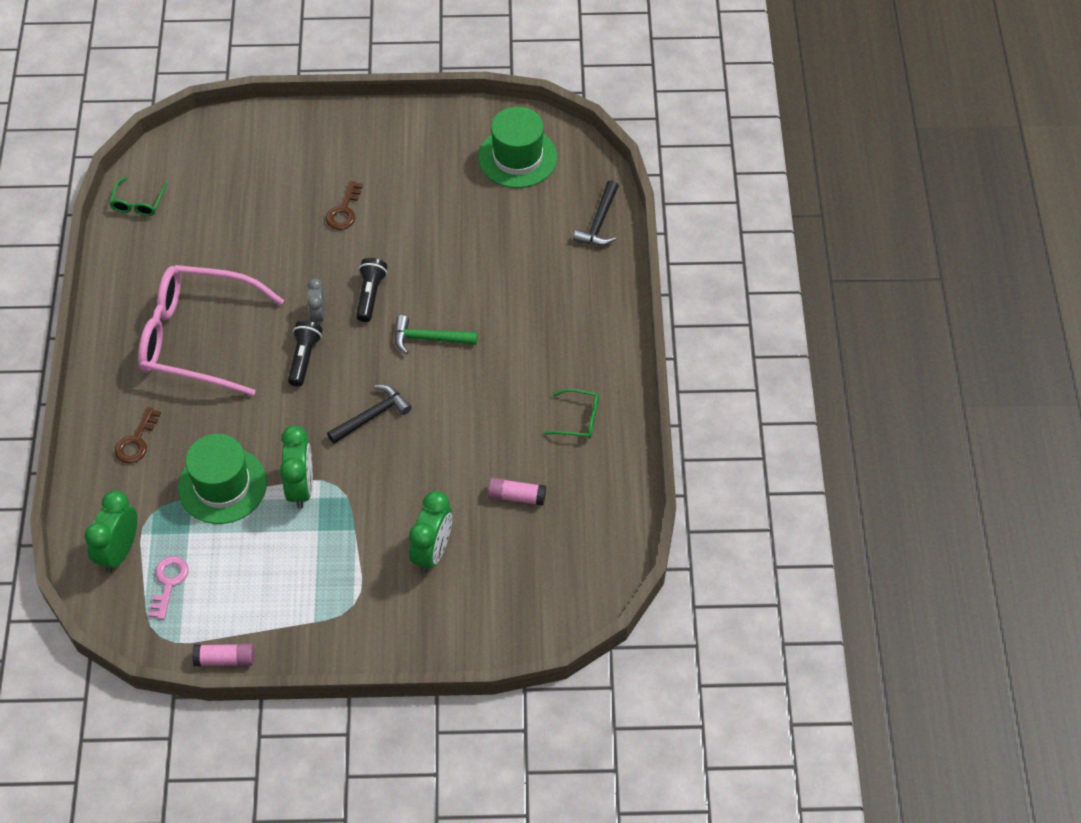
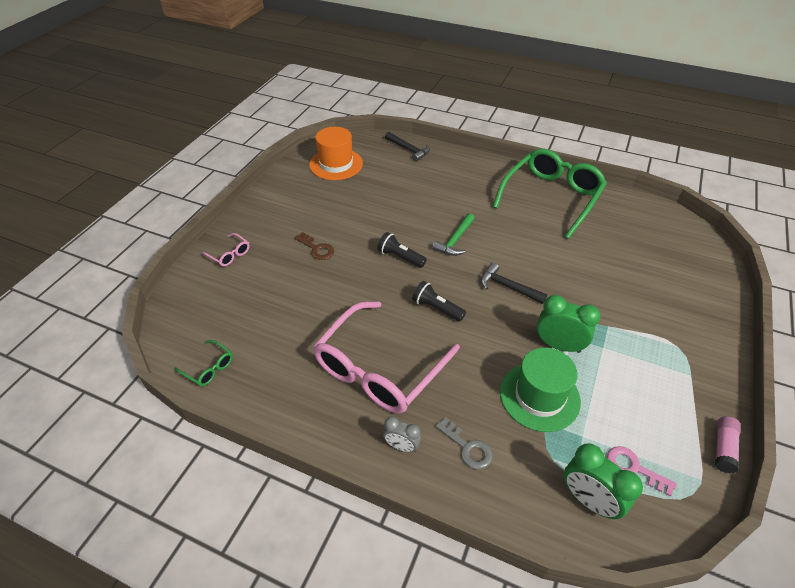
camera: 65 degrees left, 10 degrees down
(136, 441) = (467, 447): brown key -> grey key
(295, 137) = (229, 254): none -> pink glasses
(318, 315) = (401, 289): grey clock -> grey clock (401, 446)
(372, 416) = (508, 287): black hammer -> black hammer turned 45 degrees counterclockwise
(432, 552) = (638, 290): green clock -> none
(517, 157) = (336, 164): green hat -> orange hat
(517, 496) = (602, 238): pink glue stick -> none
(579, 419) = (551, 197): green glasses -> green glasses, size x2.50

